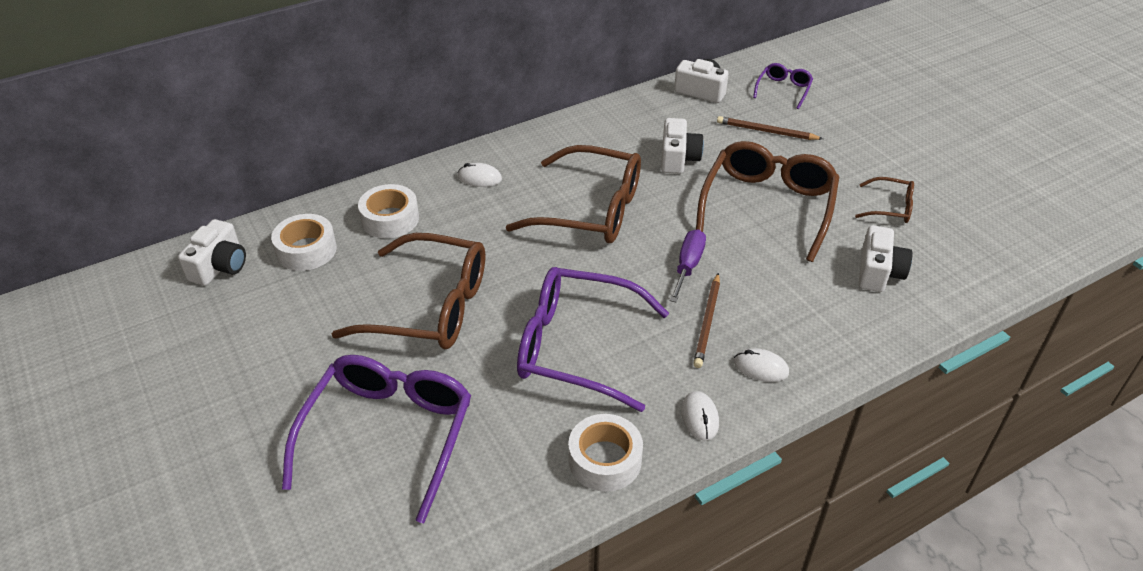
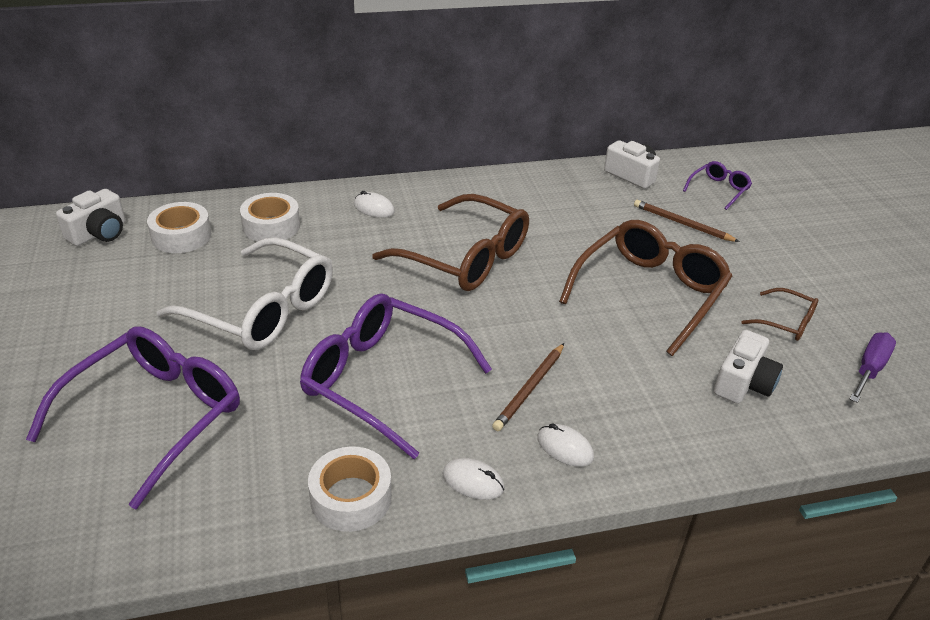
camera: 15 degrees right, 5 degrees down
(430, 307) = (262, 310): brown glasses -> white glasses
(678, 158) = (577, 230): white camera -> none
(688, 266) = (537, 330): purple screwdriver -> purple screwdriver (869, 369)
(700, 417) = (473, 481): white mouse -> white mouse turned 75 degrees counterclockwise

